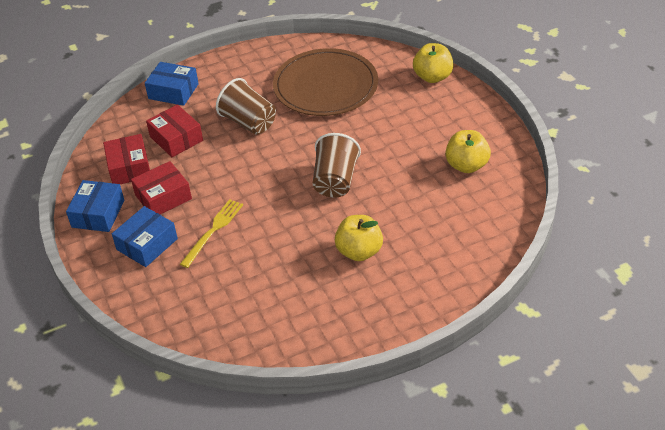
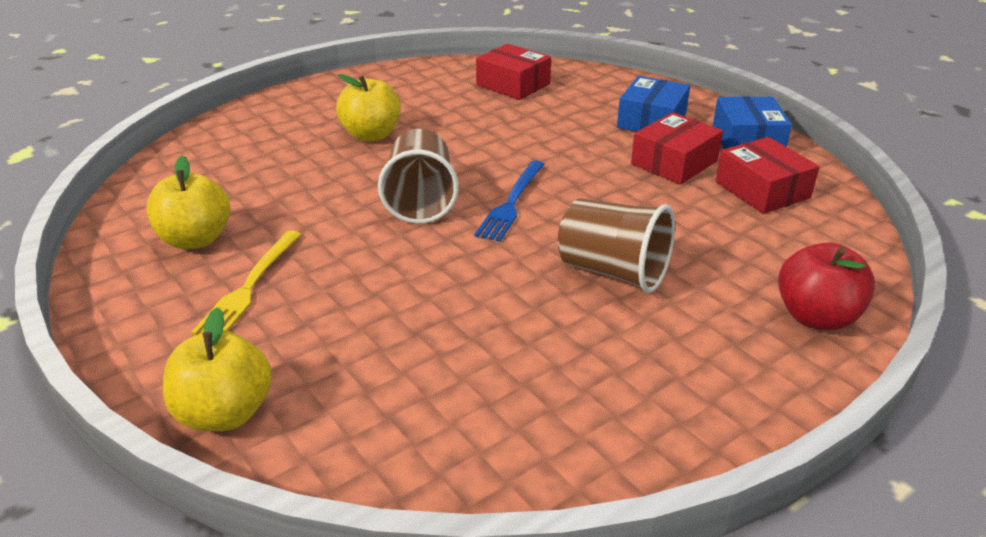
camera: 165 degrees right, 10 degrees down
(173, 91) = (816, 317): blue box -> red apple
(176, 138) = (726, 234): red box -> red box (513, 84)
(213, 231) = (575, 137): yellow fork -> yellow fork (249, 286)
(281, 174) = (511, 202): none -> blue fork
(325, 86) = (486, 362): brown plate -> none

